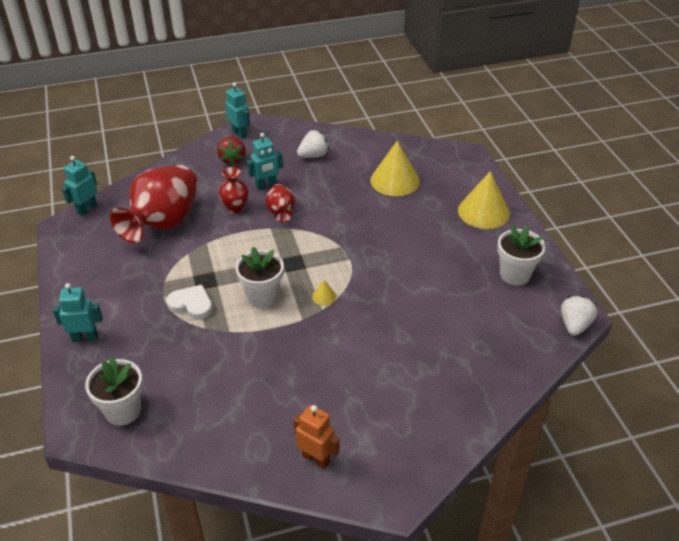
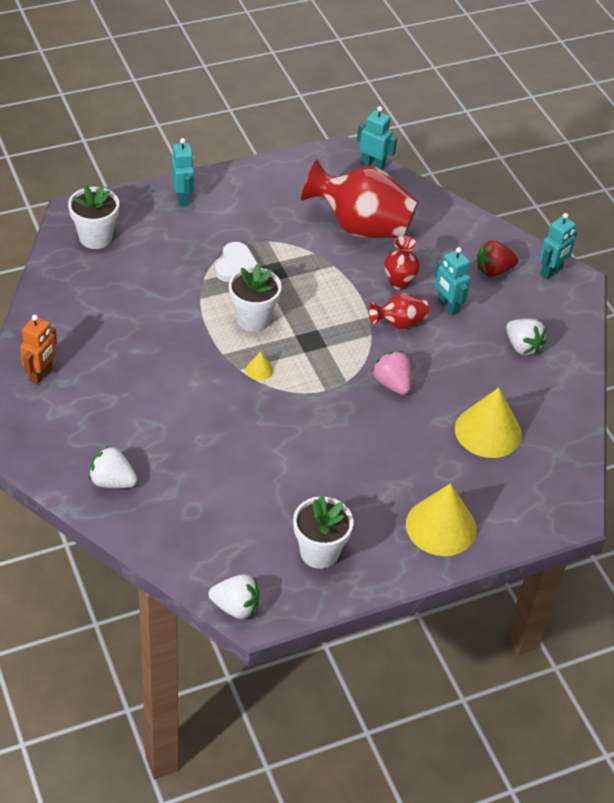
camera: 80 degrees right, 5 degrees up
(345, 222) = (392, 384): none -> pink strawberry
(452, 402) = (112, 481): none -> white strawberry

